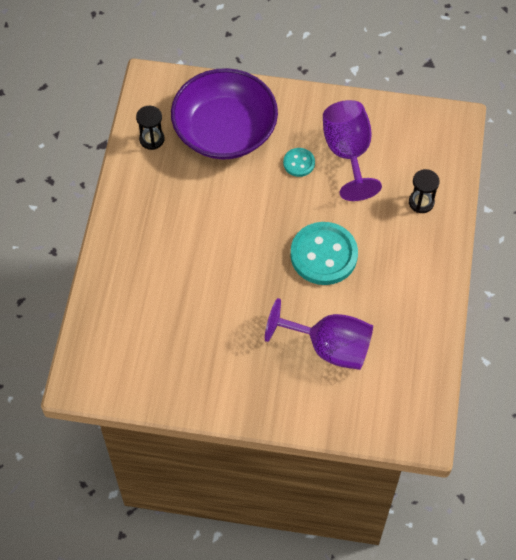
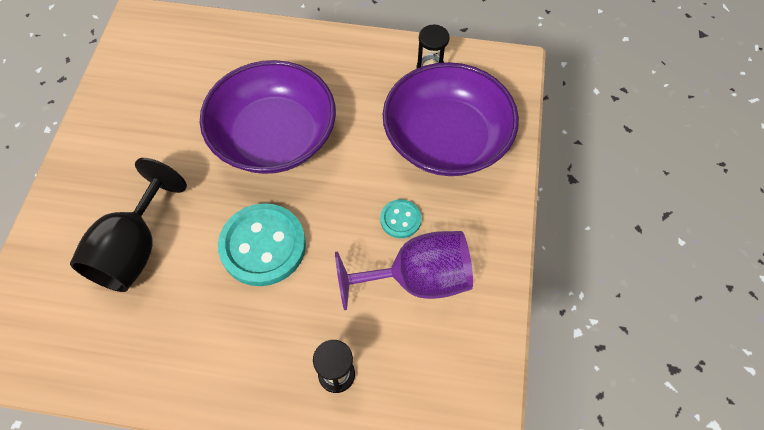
camera: 90 degrees right, 0 degrees up
(221, 254) = (274, 137): none -> purple bowl
(329, 347) = (134, 249): purple goblet -> black goblet

